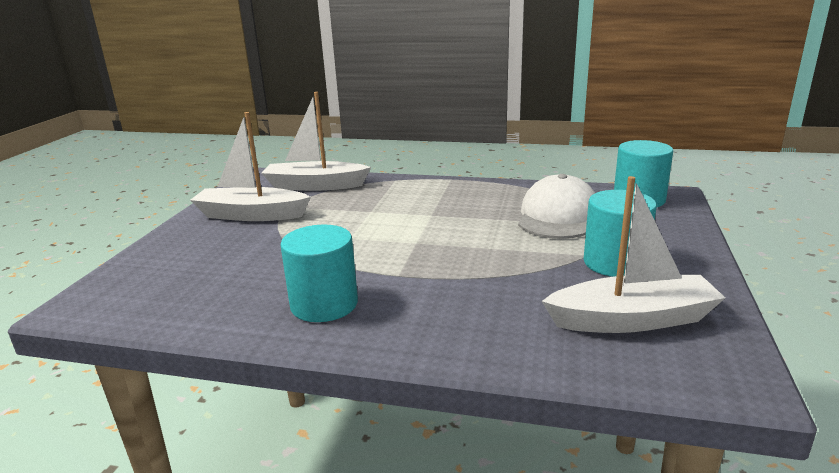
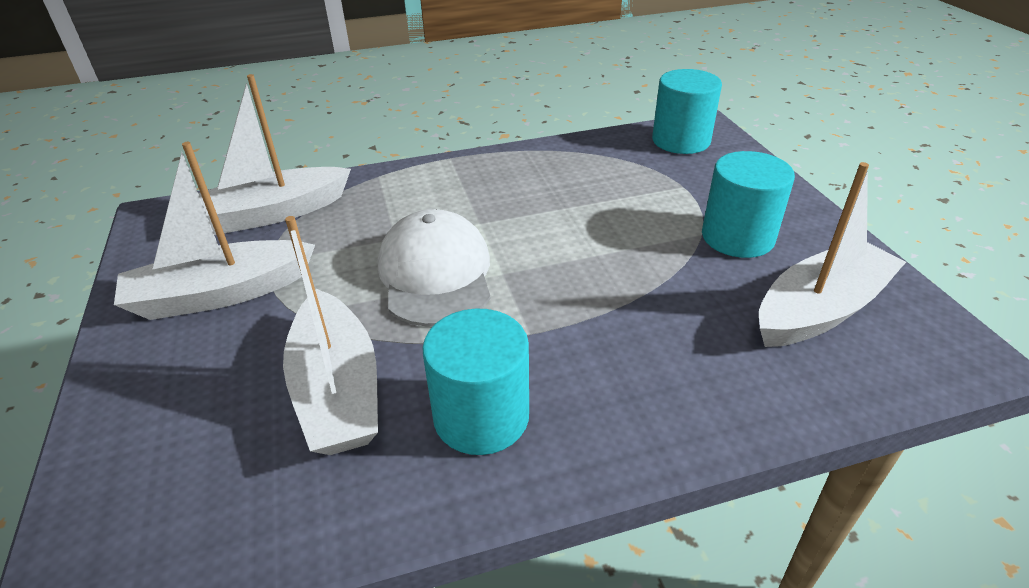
camera: 30 degrees left, 15 degrees up
(262, 270) = (337, 390): none -> white boat
(558, 216) = (624, 186): white cap -> white cap (435, 274)

